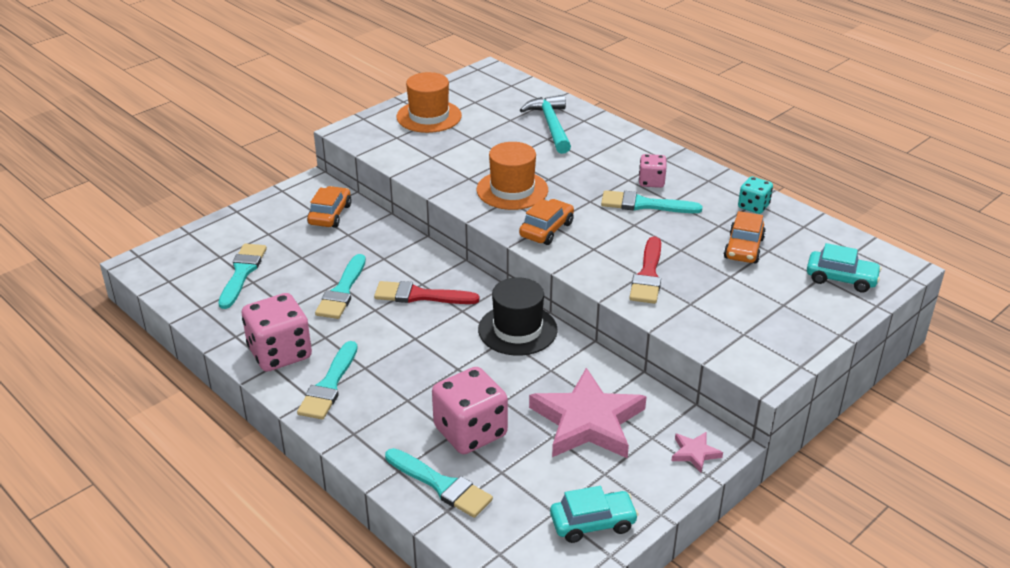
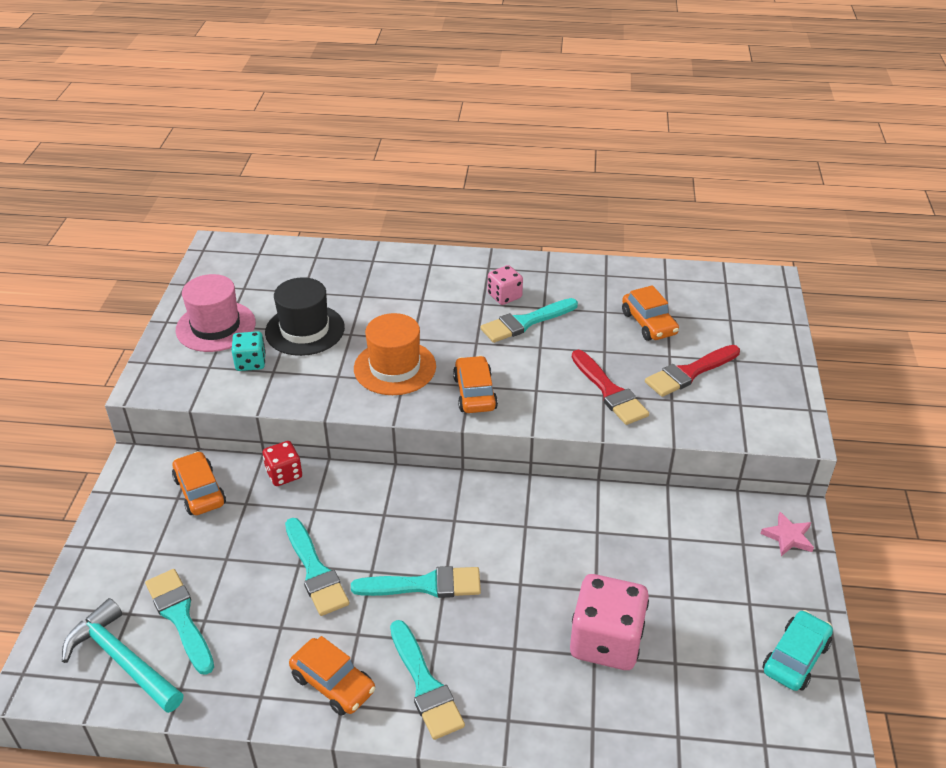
camera: 40 degrees left, 5 degrees up
(280, 353) = (333, 683): pink dice -> orange car
(389, 230) = (284, 474): none -> red dice
(420, 296) = (398, 528): red brush -> red brush (689, 373)
(429, 116) = (216, 326): orange hat -> pink hat
(441, 485) = (645, 714): turquoise brush -> turquoise brush (425, 585)
(517, 330) = (525, 509): black hat -> black hat (305, 330)
(551, 125) = (349, 280): turquoise hammer -> turquoise hammer (122, 659)
(587, 421) = (682, 563): pink star -> none
(753, 206) = (609, 279): turquoise dice -> turquoise dice (250, 362)
(841, 279) = (745, 313): turquoise car -> none

